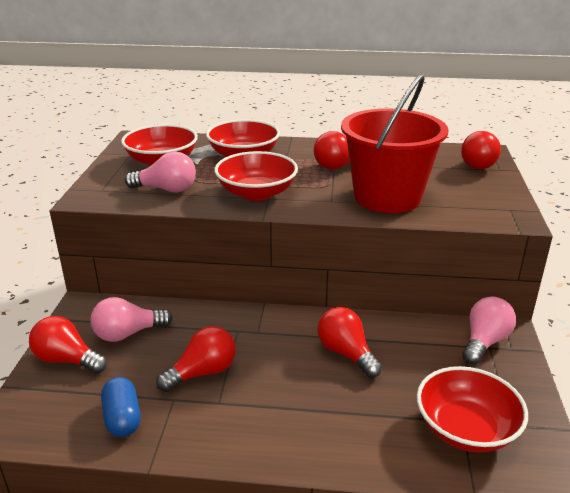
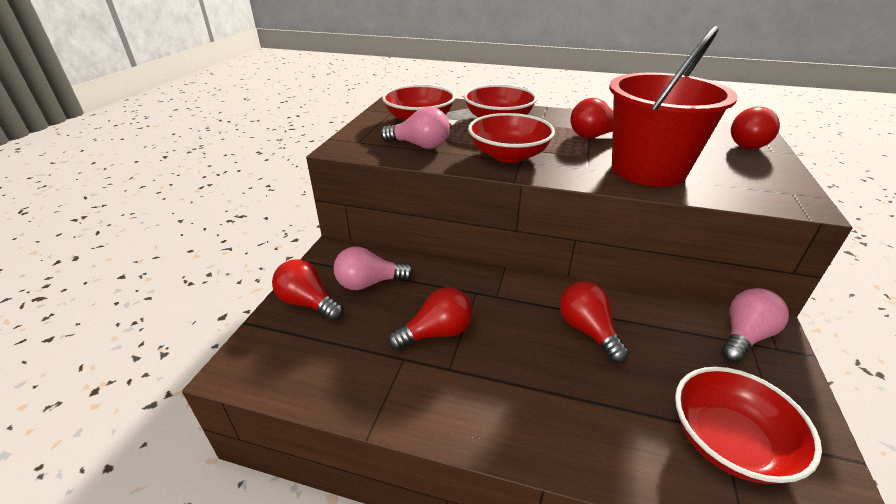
camera: 10 degrees right, 5 degrees up
(122, 418) = (350, 373): blue capsule -> none

